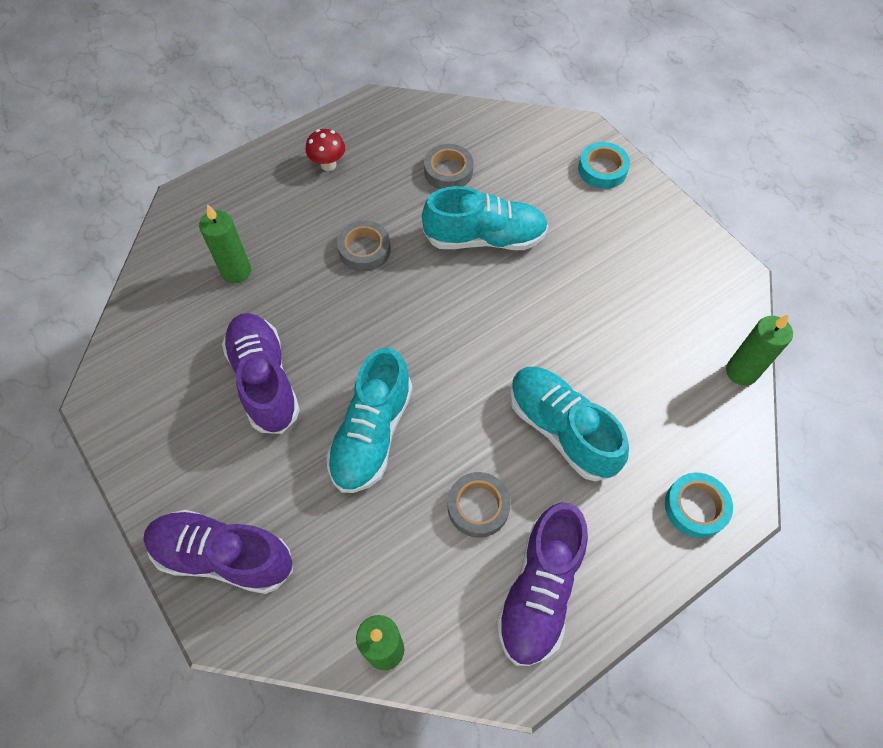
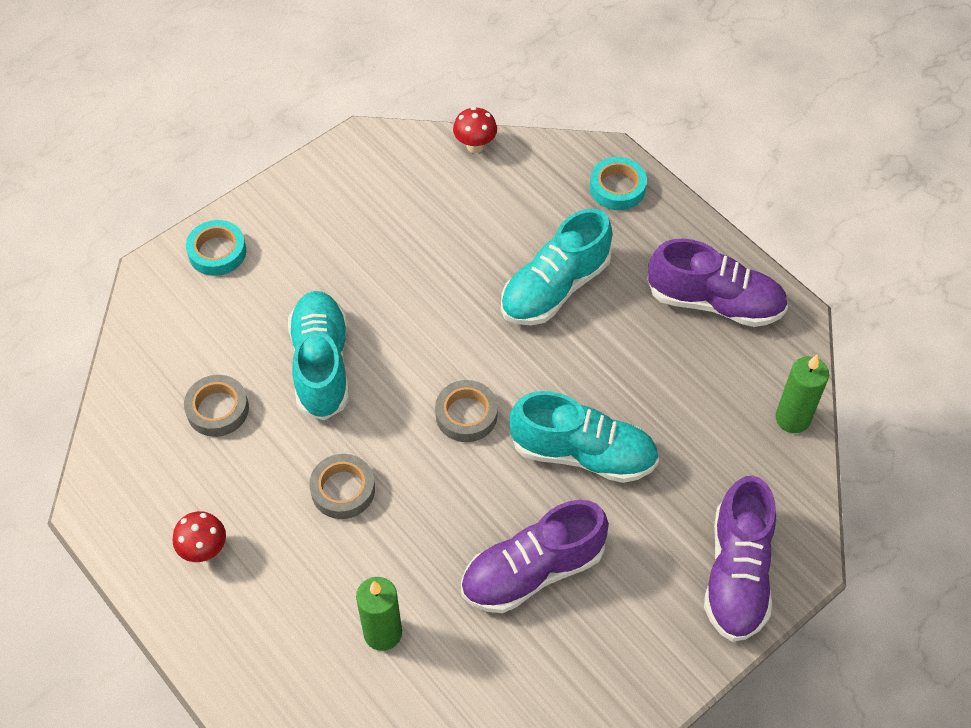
camera: 95 degrees left, 5 degrees down
(478, 506) = (645, 353): grey tape -> grey tape (466, 415)
(741, 372) = (475, 146): green candle -> red mushroom

